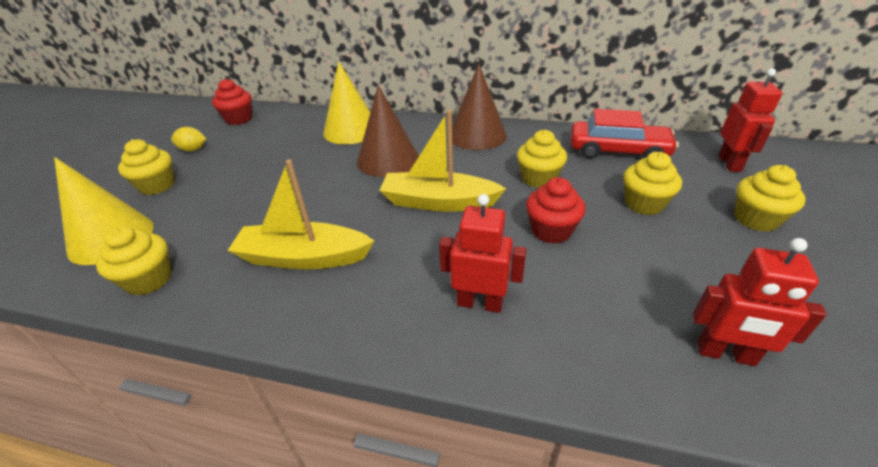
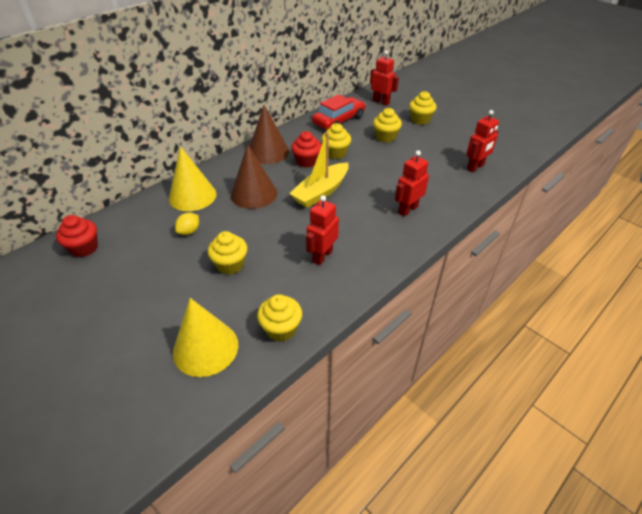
camera: 60 degrees left, 5 degrees up
(157, 186) = (150, 314): yellow cupcake -> yellow cupcake (230, 264)
(193, 149) = (108, 285): yellow lemon -> yellow lemon (189, 231)
(303, 257) = (322, 256): yellow boat -> red robot
(551, 231) = (379, 169): red cupcake -> red cupcake (306, 161)

